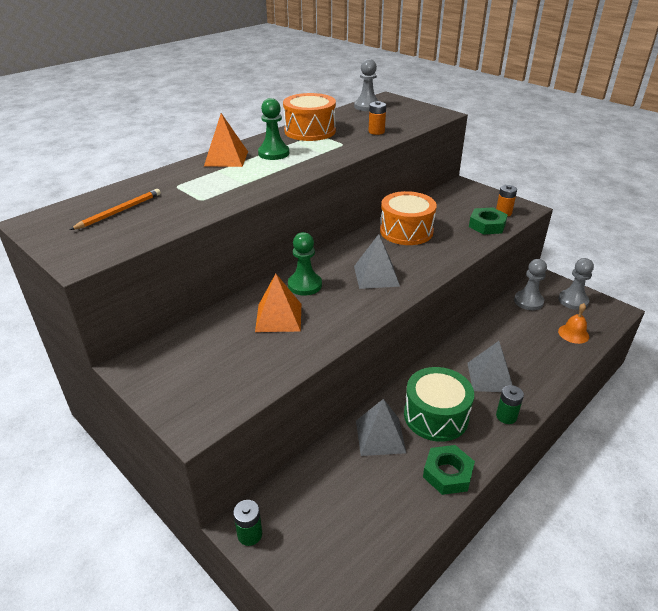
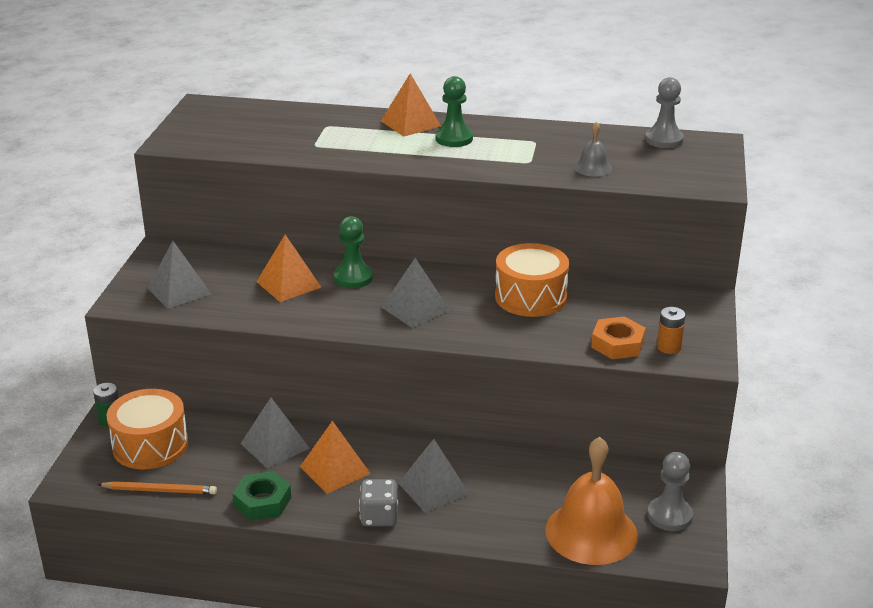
camera: 55 degrees right, 5 degrees down
(119, 211) = (255, 124): orange pencil -> orange pencil (160, 490)
(217, 380) = (179, 291): none -> grey pyramid
(310, 131) = (538, 135): orange drum -> orange drum (150, 445)
(376, 132) = (593, 168): orange battery -> grey bell
(436, 416) = (335, 470): green drum -> orange pyramid
(487, 225) = (617, 344): green nut -> orange nut
(506, 416) = (379, 517): green battery -> grey dice
(528, 301) = (621, 478): grey pawn -> none
(573, 333) = (591, 532): orange bell -> orange bell, size x2.09

